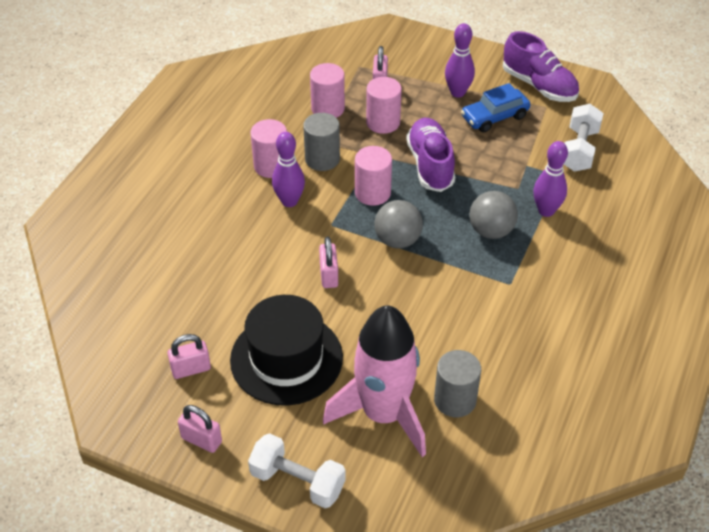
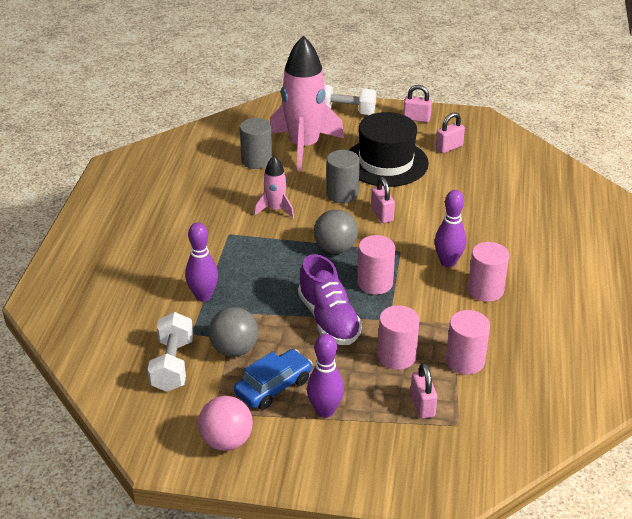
camera: 165 degrees right, 10 degrees down
(322, 159) = (440, 305): grey cylinder -> grey cylinder (342, 194)
(449, 308) = (275, 209): none -> pink rocket
(491, 231) = (253, 270): grey ball -> grey ball (234, 349)
(539, 85) = (226, 441): purple shoe -> pink ball

